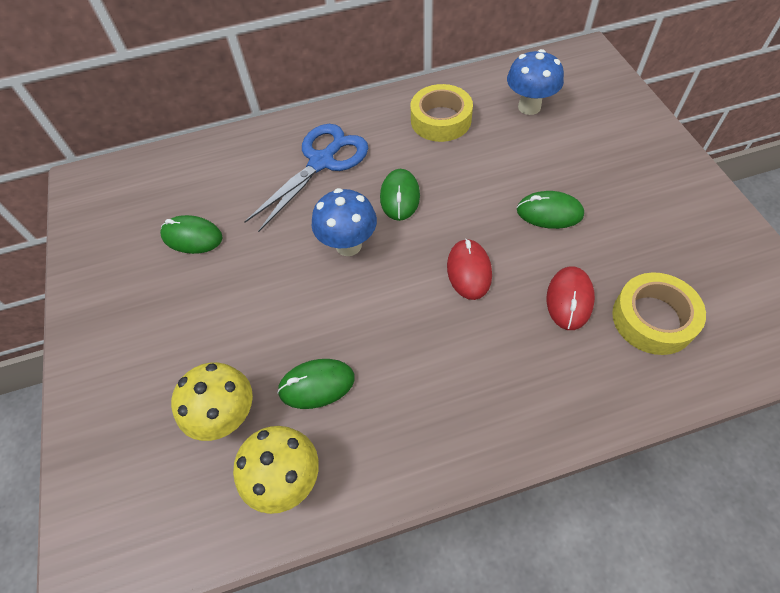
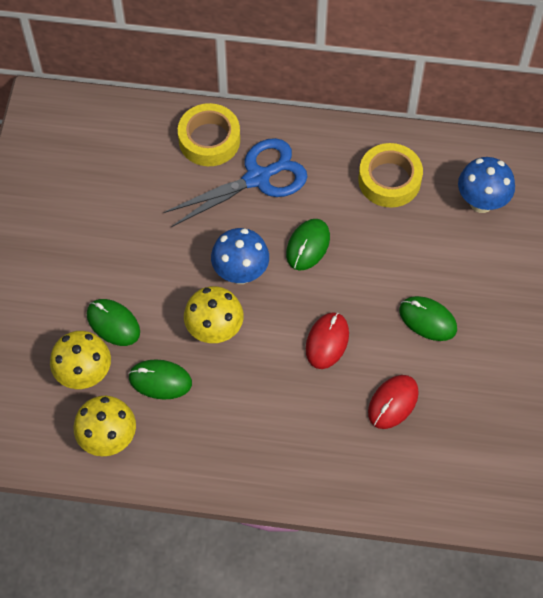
camera: 20 degrees right, 5 degrees up
(192, 237) = (115, 206): green mouse -> green mouse (113, 323)
(350, 309) = (215, 331): none -> yellow mushroom
(653, 319) = (448, 448): yellow tape -> yellow tape (209, 140)

